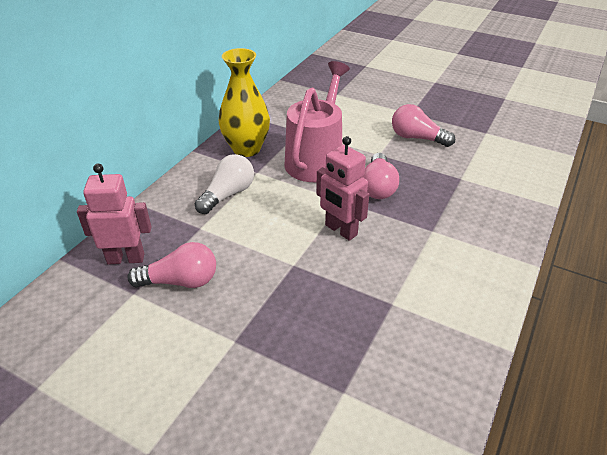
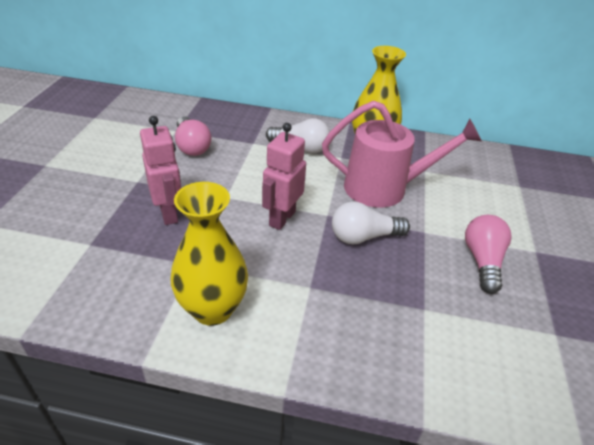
camera: 70 degrees right, 0 degrees up
(126, 258) = (208, 120): pink robot -> pink robot (169, 213)
(378, 187) = (363, 237): pink light bulb -> white light bulb
(452, 295) = (212, 309): none -> yellow vase

